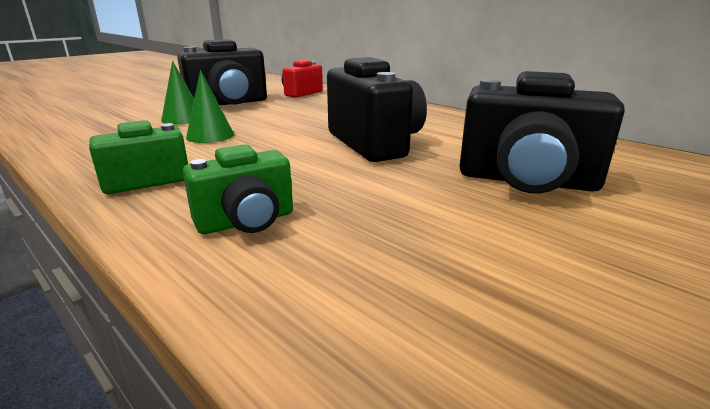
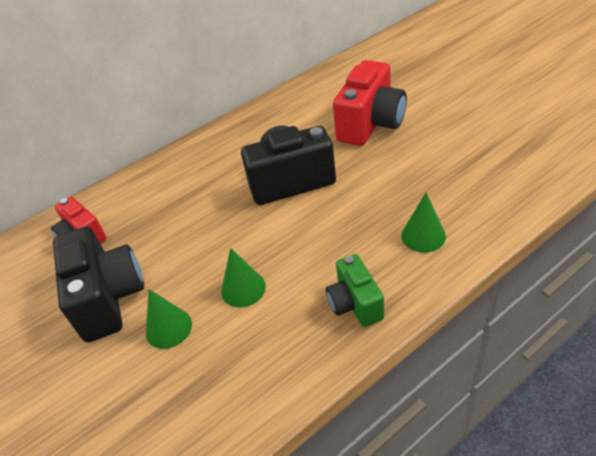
camera: 75 degrees left, 20 degrees up
(246, 222) = (423, 236): green camera -> green cone
(526, 181) = (371, 124): black camera -> red camera

